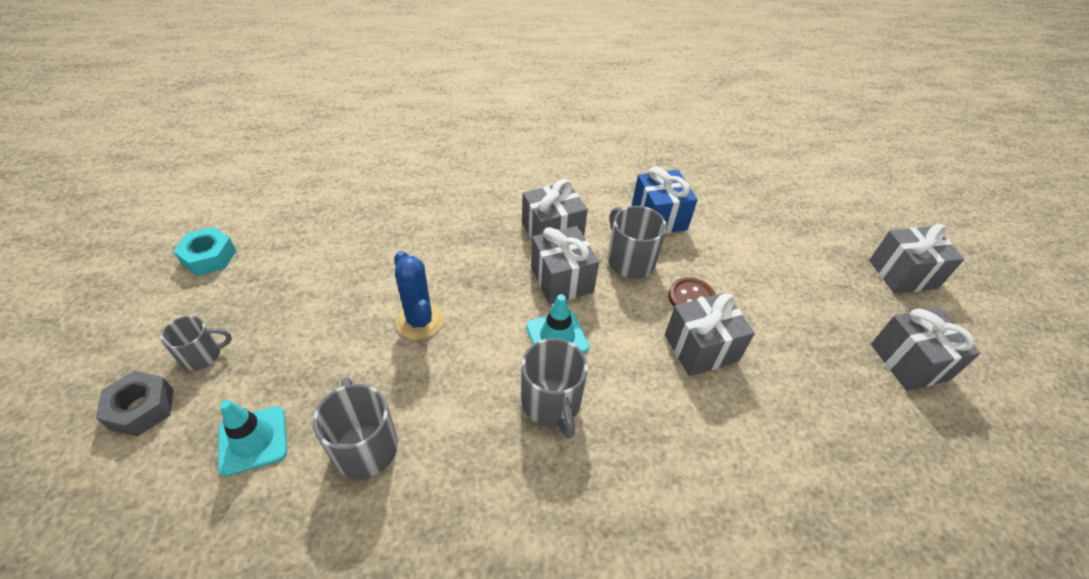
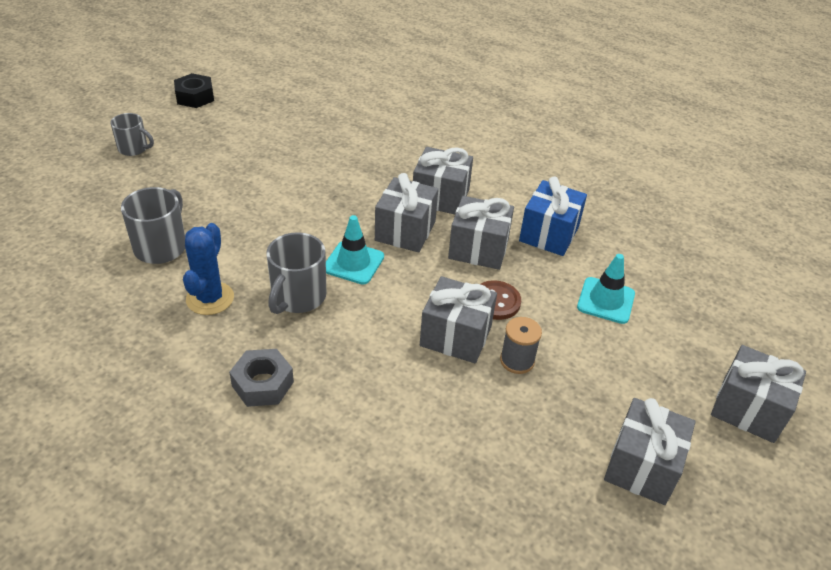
camera: 40 degrees right, 5 degrees down
(142, 408) = (78, 158): grey nut -> grey nut (263, 384)
(209, 257) = (195, 97): turquoise nut -> black nut
(253, 440) = (110, 206): turquoise traffic cone -> turquoise traffic cone (606, 300)
(420, 321) = (273, 200): blue cactus -> blue cactus (210, 298)
(630, 260) = (478, 249): grey mug -> grey gift
(759, 337) = (517, 361): none -> grey spool

